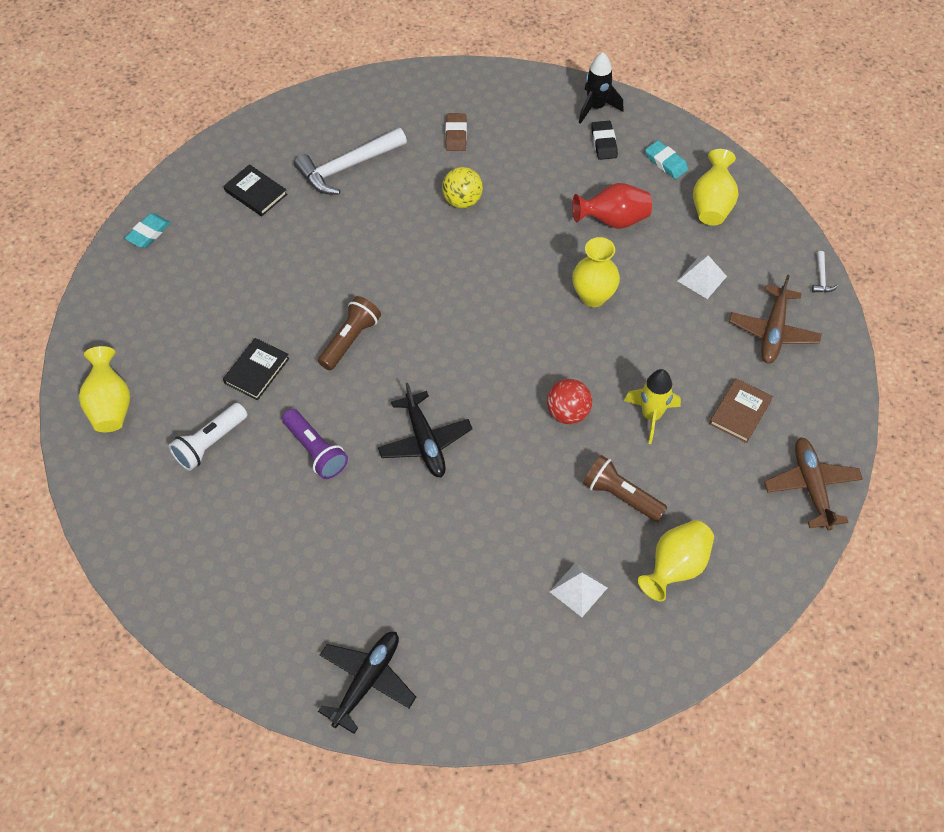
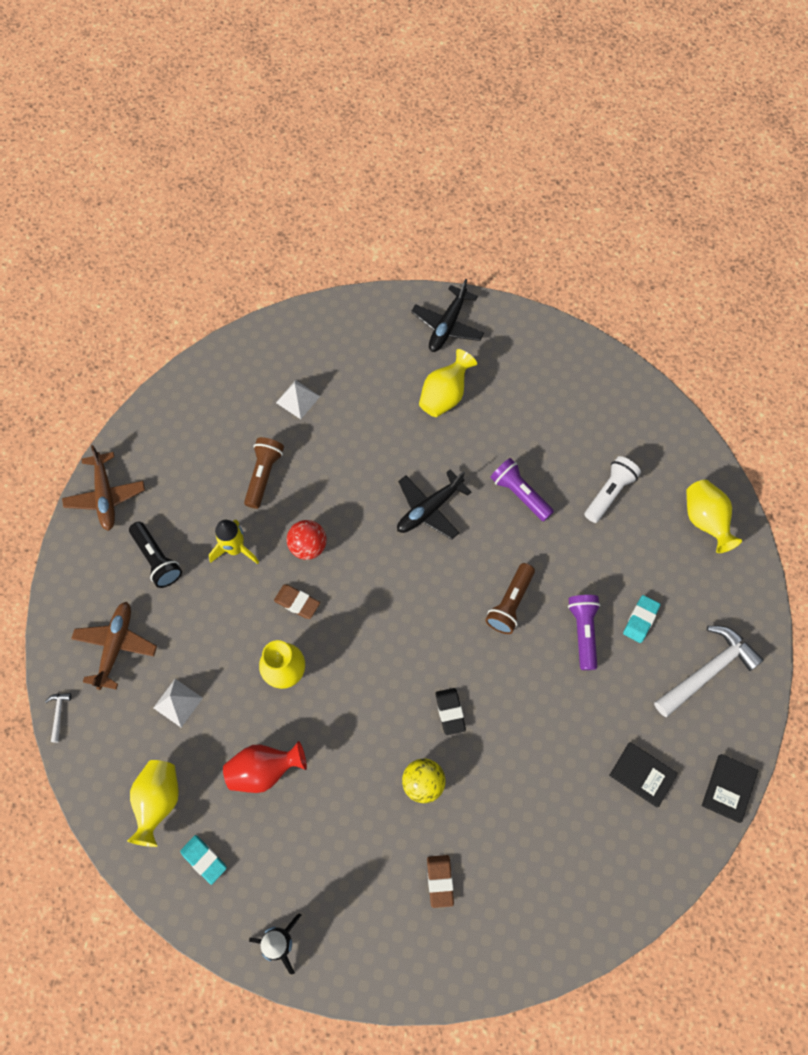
camera: 175 degrees right, 10 degrees up
(148, 233) = (736, 711): turquoise eraser -> turquoise eraser (640, 620)
(256, 371) = (588, 564): black book -> black book (728, 788)
(279, 309) = (583, 632): none -> purple flashlight
(347, 167) = (553, 820): white hammer -> white hammer (707, 670)
(425, 442) = (429, 509): black plane -> black plane turned 105 degrees counterclockwise
(580, 357) = (297, 602): none -> brown eraser
(604, 143) = (272, 884): black eraser -> black eraser (450, 712)
(621, 496) = (263, 475): brown flashlight -> brown flashlight turned 105 degrees counterclockwise
(675, 567) = (223, 421): yellow vase -> yellow vase (445, 395)
(740, 412) = (157, 559): brown book -> black flashlight

